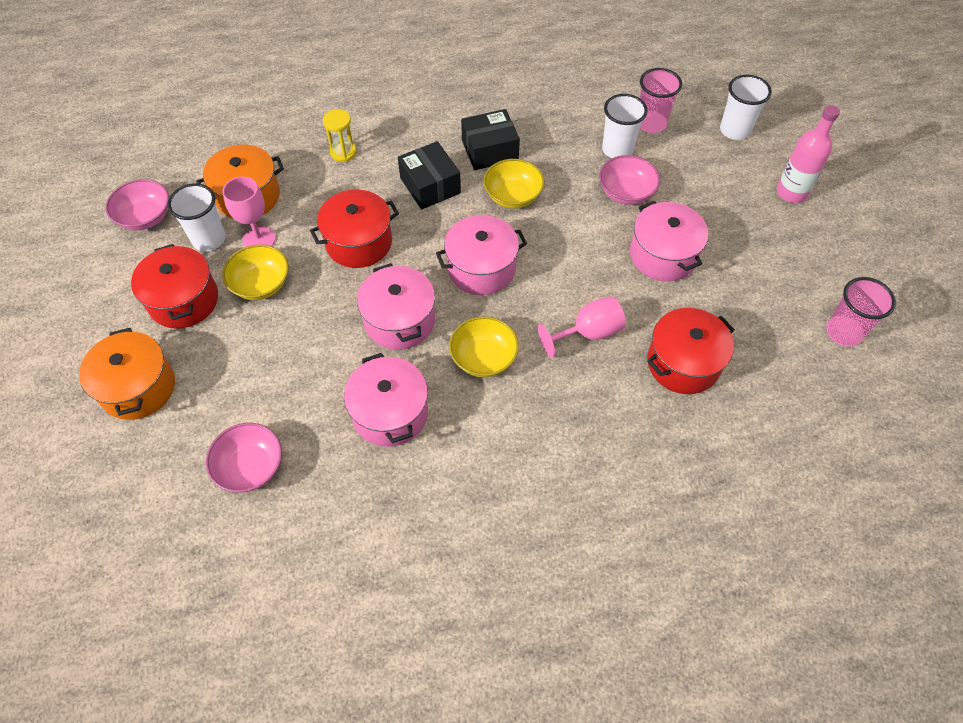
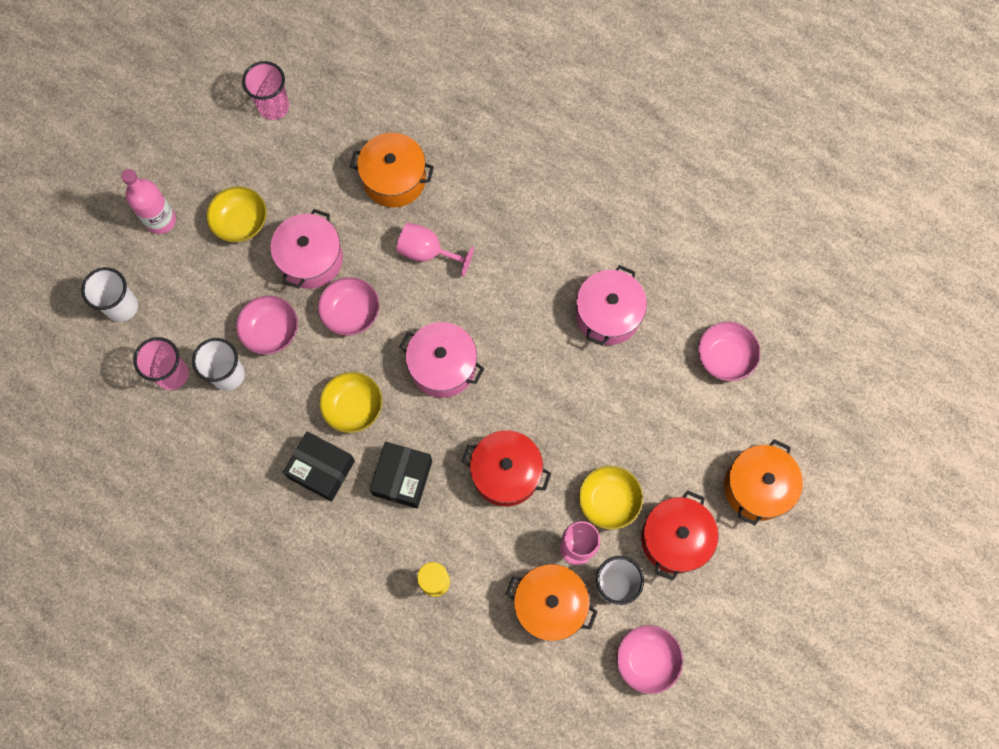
camera: 135 degrees left, 15 degrees up
(399, 320) = (539, 377): pink pot -> none
(483, 358) = (512, 297): yellow bowl -> yellow bowl (241, 222)
(589, 247) = (351, 313): none -> pink bowl
(683, 363) = (394, 179): red pot -> orange pot

